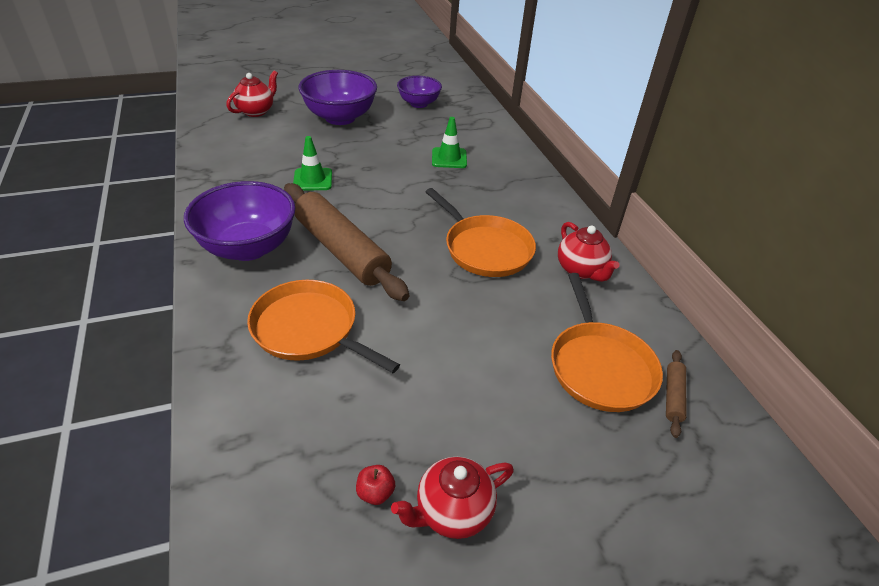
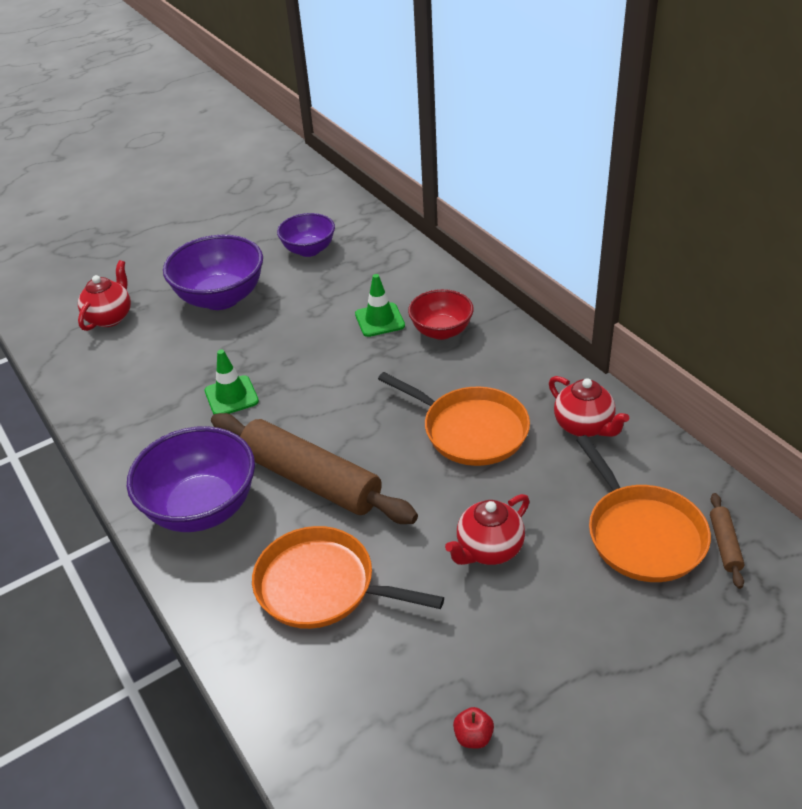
camera: 10 degrees left, 0 degrees up
(452, 511) = (555, 730): red teapot -> red teapot (489, 549)
(493, 176) = (441, 331): none -> red bowl

